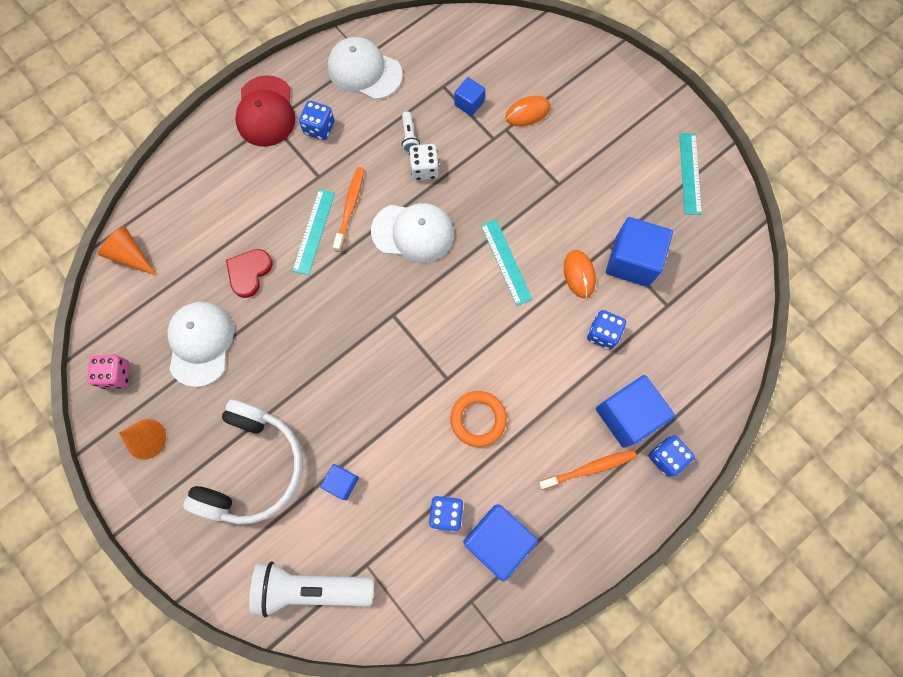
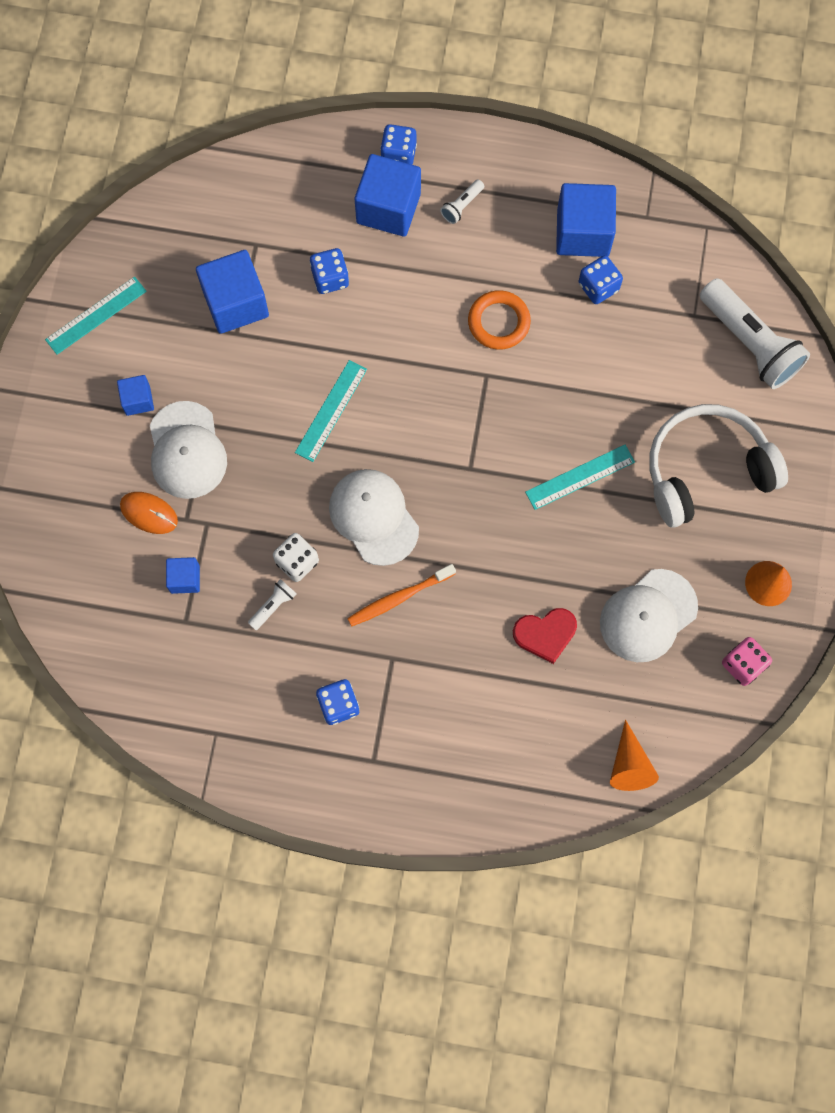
camera: 130 degrees left, 0 degrees up
(266, 112) = (366, 778): red cap -> none
(314, 231) = (452, 611): turquoise ruler -> turquoise ruler (580, 477)
(342, 482) = (650, 388): blue cube -> blue cube (138, 400)
(364, 71) = (233, 717): white cap -> white cap (187, 450)
(579, 274) = (289, 338): orange mouse -> none
(588, 469) = (462, 206): orange toothbrush -> white flashlight

